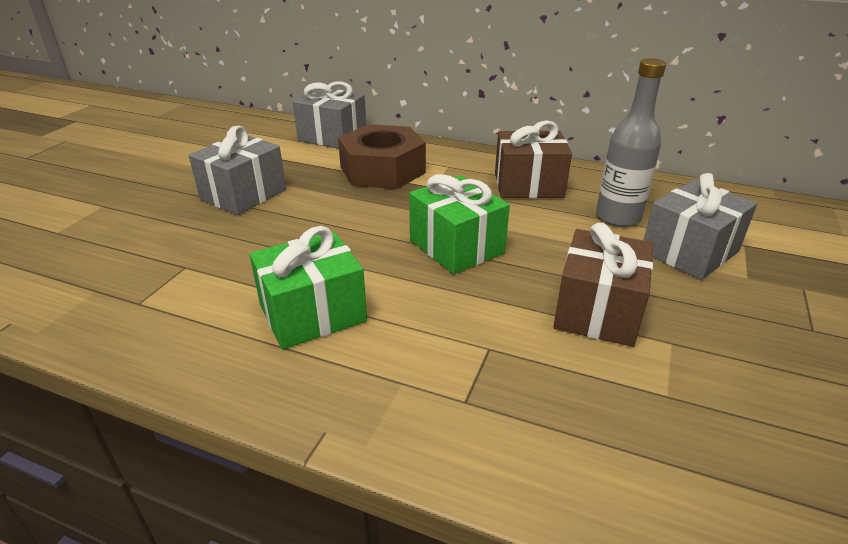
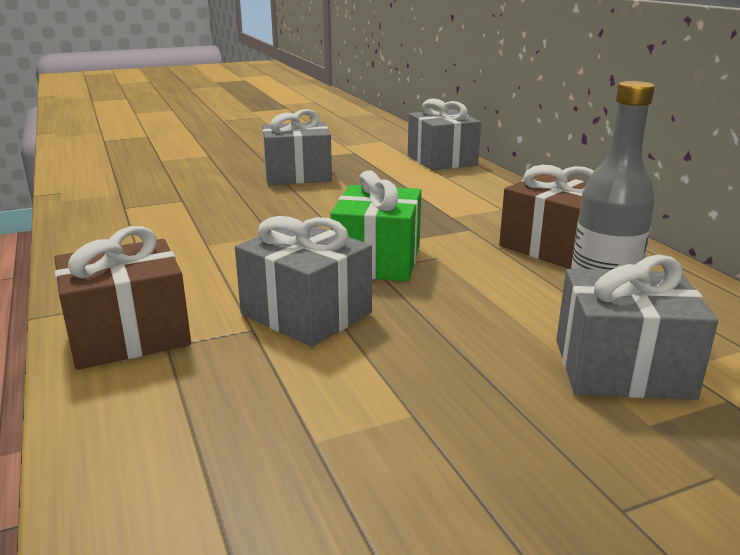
camera: 45 degrees right, 10 degrees down
(312, 313) = (192, 253): green gift -> none
(382, 170) = (433, 192): brown nut -> none
(496, 314) = (306, 313): none -> grey gift
(597, 311) = (396, 356): brown gift -> brown gift (129, 335)

